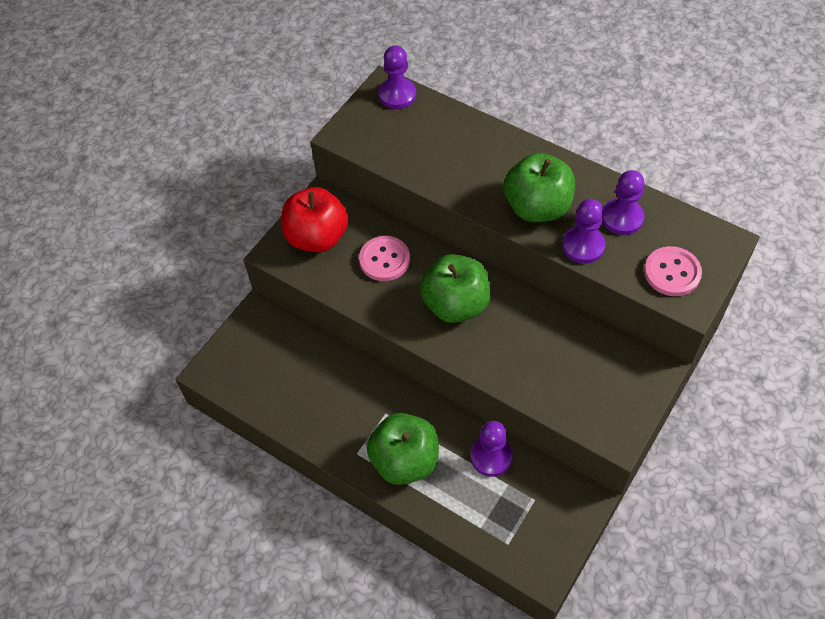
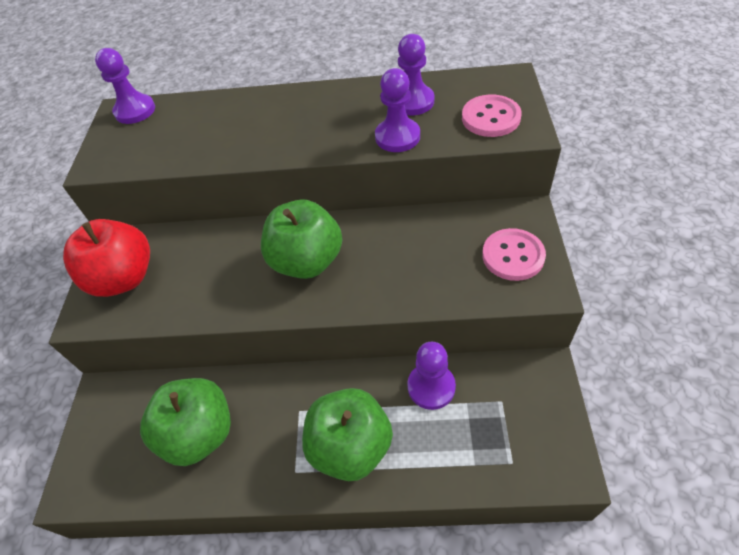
camera: 30 degrees left, 5 degrees down
(384, 260) = (209, 261): pink button -> pink button (513, 256)
(537, 207) = (332, 129): green apple -> green apple (199, 433)

